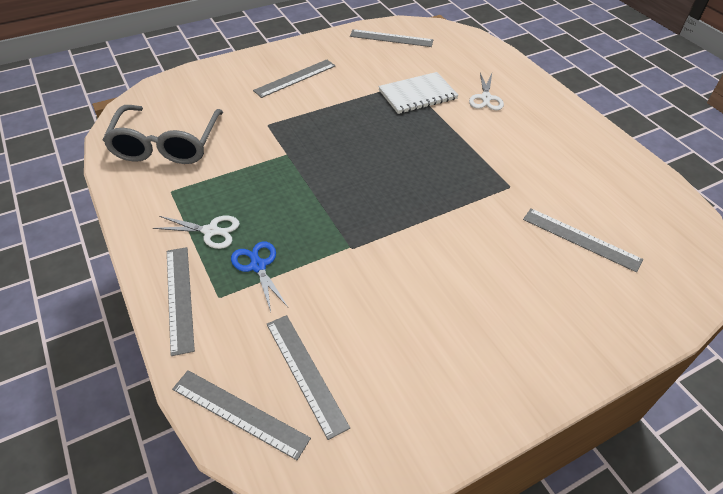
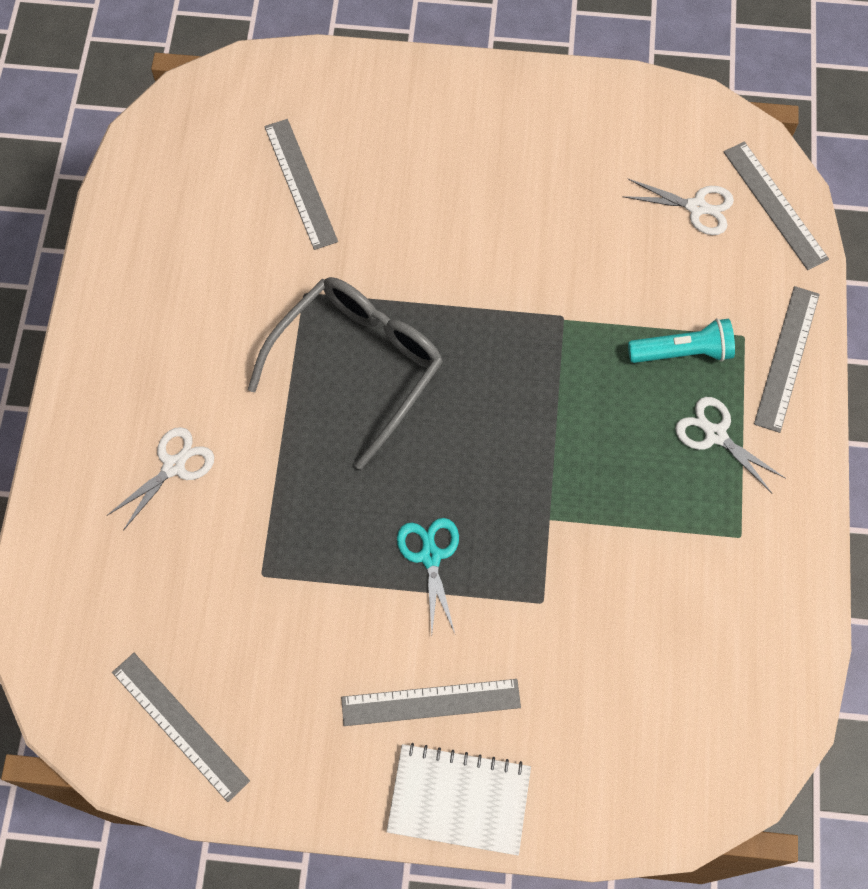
camera: 145 degrees left, 20 degrees up
(166, 145) = (713, 642): grey glasses -> grey glasses (358, 365)
(258, 266) = (683, 352): blue scissors -> turquoise flashlight
(305, 373) = (696, 207): grey ruler -> white scissors
(336, 118) = (430, 556): none -> turquoise scissors
(417, 95) = (268, 536): white notebook -> white notebook (459, 799)

